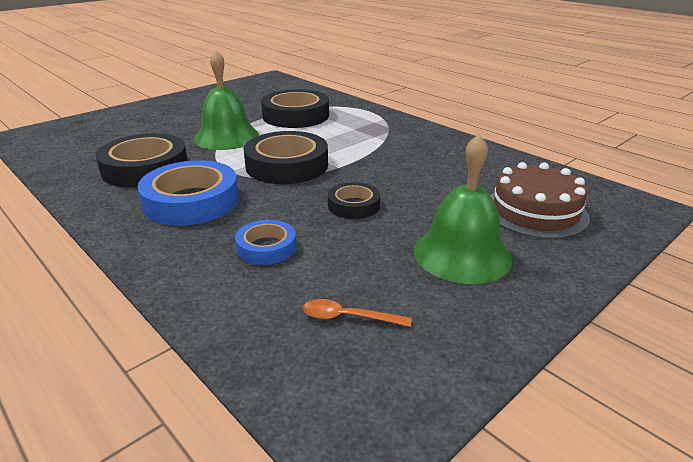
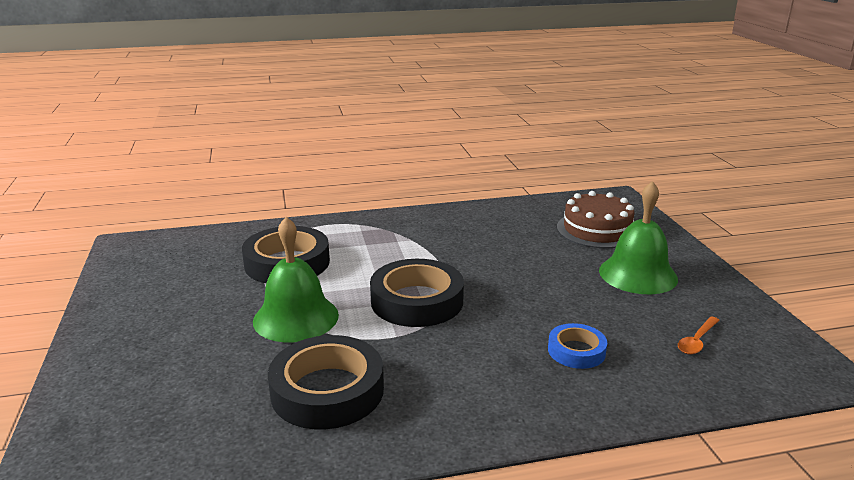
camera: 60 degrees left, 5 degrees down
(191, 201) = (449, 373): blue tape -> none
(353, 205) = (532, 292): black tape -> none

